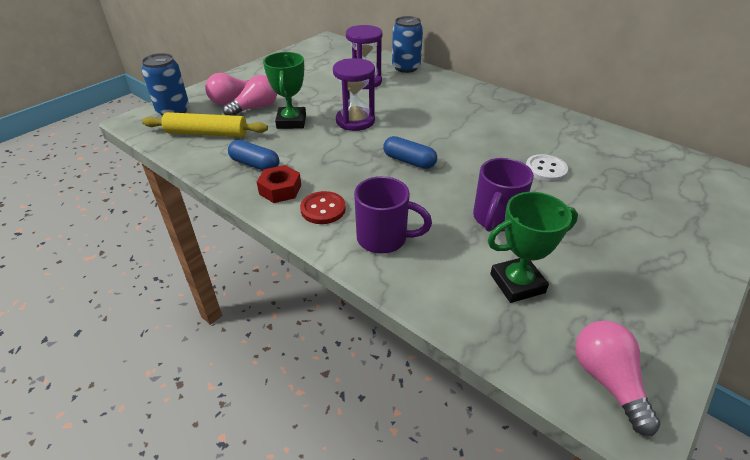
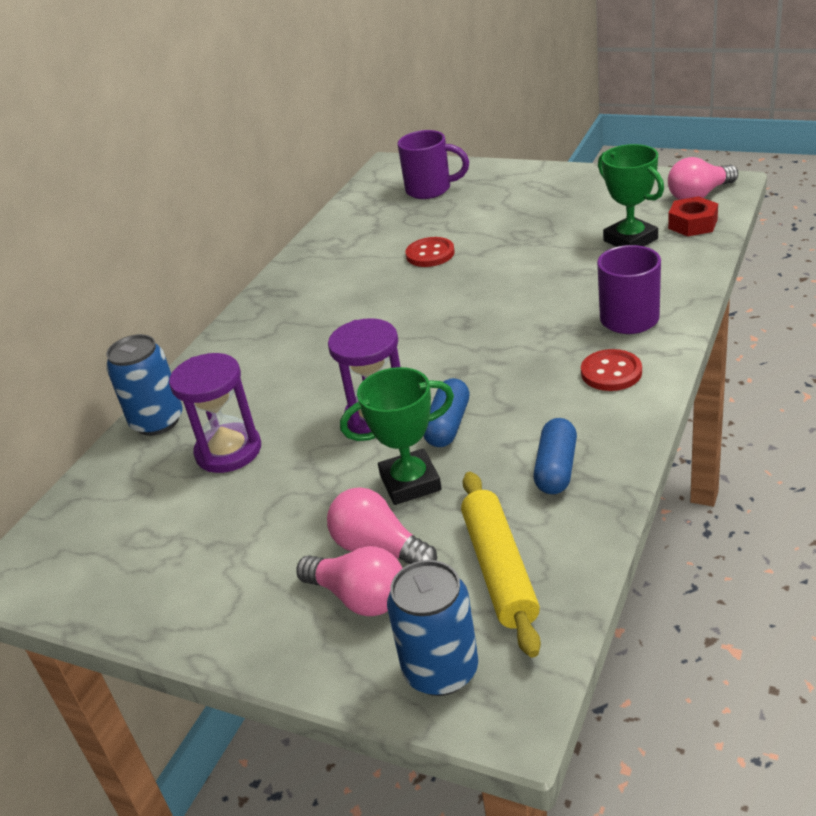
camera: 100 degrees left, 5 degrees down
(280, 189) = (598, 420): red nut -> red nut (692, 224)
(409, 161) = (465, 341): blue capsule -> blue capsule (448, 425)
(495, 219) = (544, 265): purple mug -> purple mug (430, 189)
(545, 169) = (430, 254): white button -> red button

